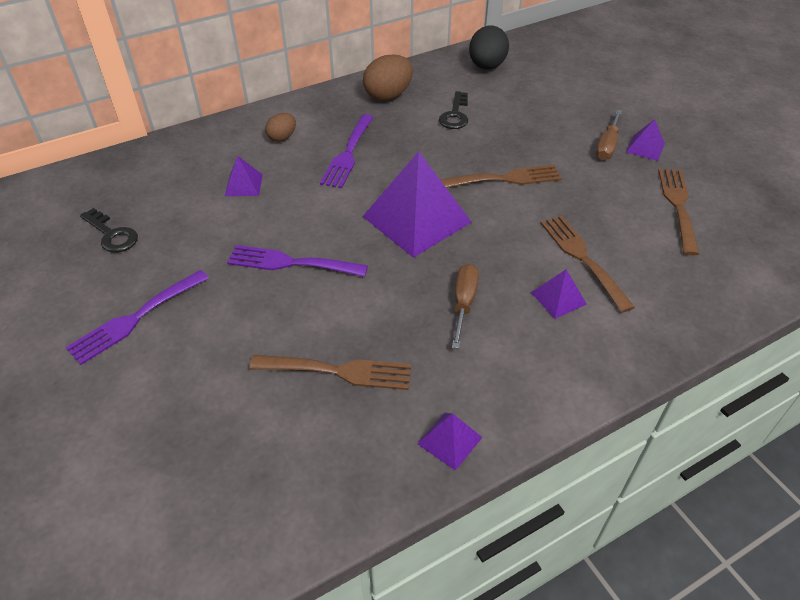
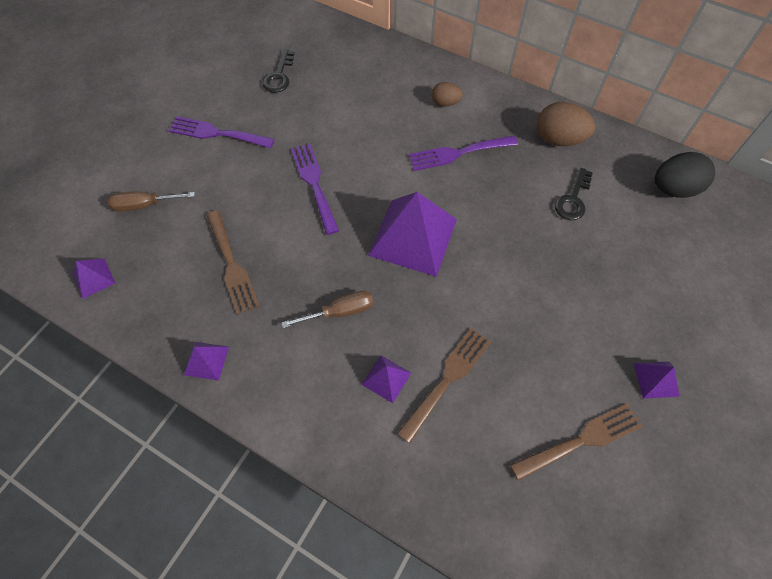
camera: 60 degrees right, 15 degrees up
(244, 185) = (375, 112): purple pyramid -> purple pyramid (93, 278)
(455, 115) = (573, 199): black key -> black key turned 45 degrees counterclockwise
(504, 179) = (511, 276): brown fork -> none
(607, 145) = (630, 343): brown screwdriver -> brown screwdriver (145, 205)

